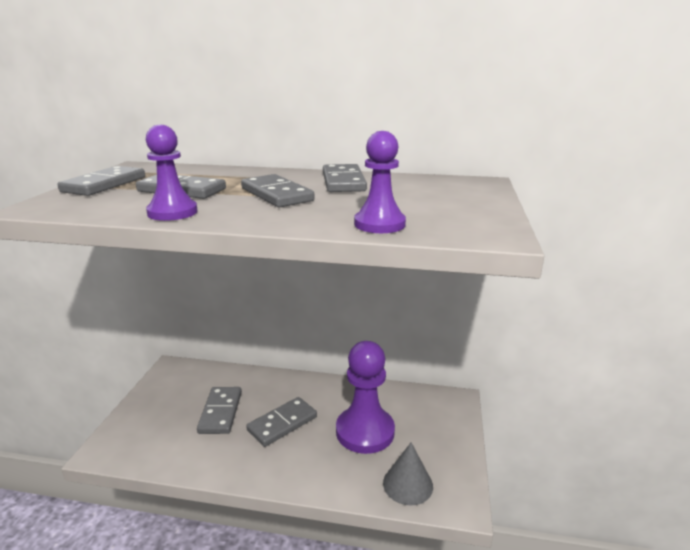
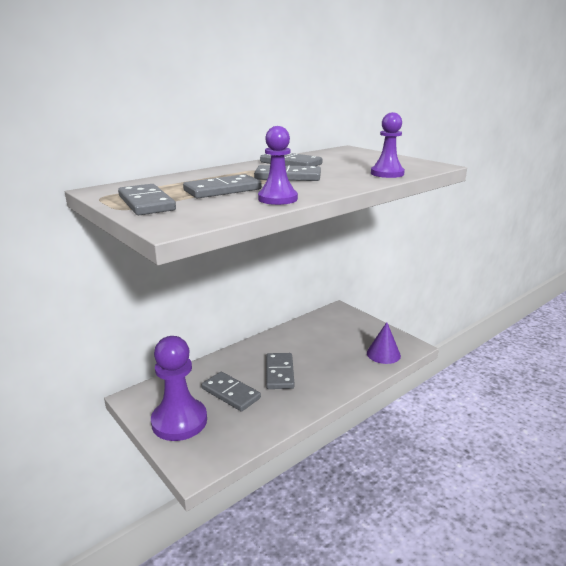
camera: 50 degrees left, 0 degrees up
(365, 431) = (326, 348): purple pawn -> purple pawn (179, 421)
(408, 484) = (383, 354): grey cone -> purple cone

